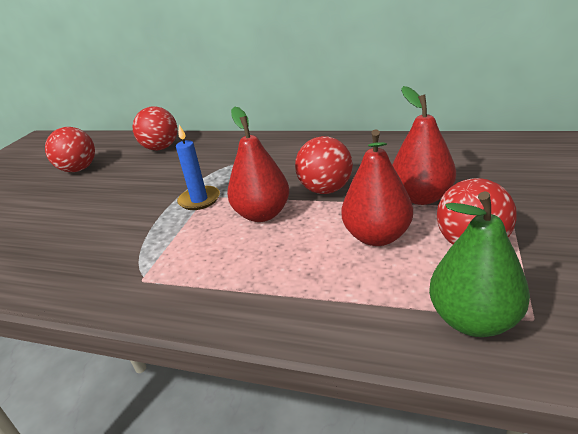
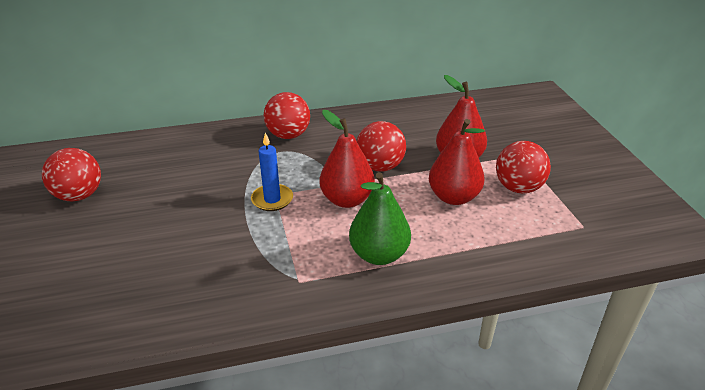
camera: 35 degrees left, 5 degrees up
(161, 148) = (160, 152): red ball -> red ball (288, 135)
(473, 320) = (554, 237): green pear -> green pear (379, 254)

